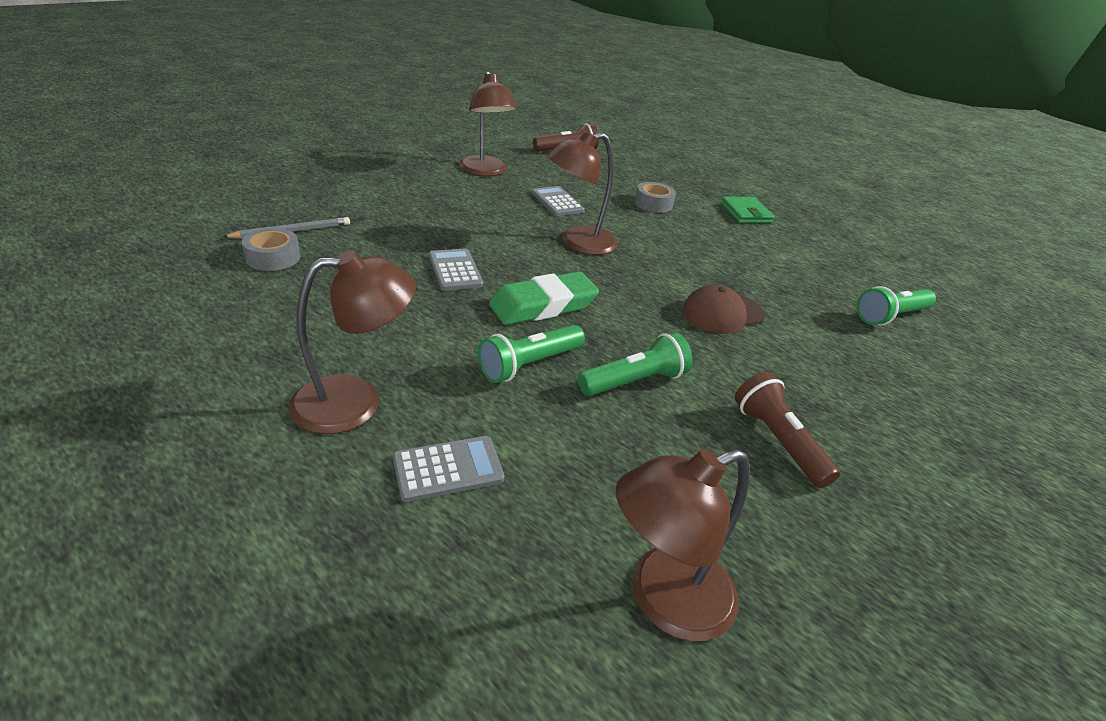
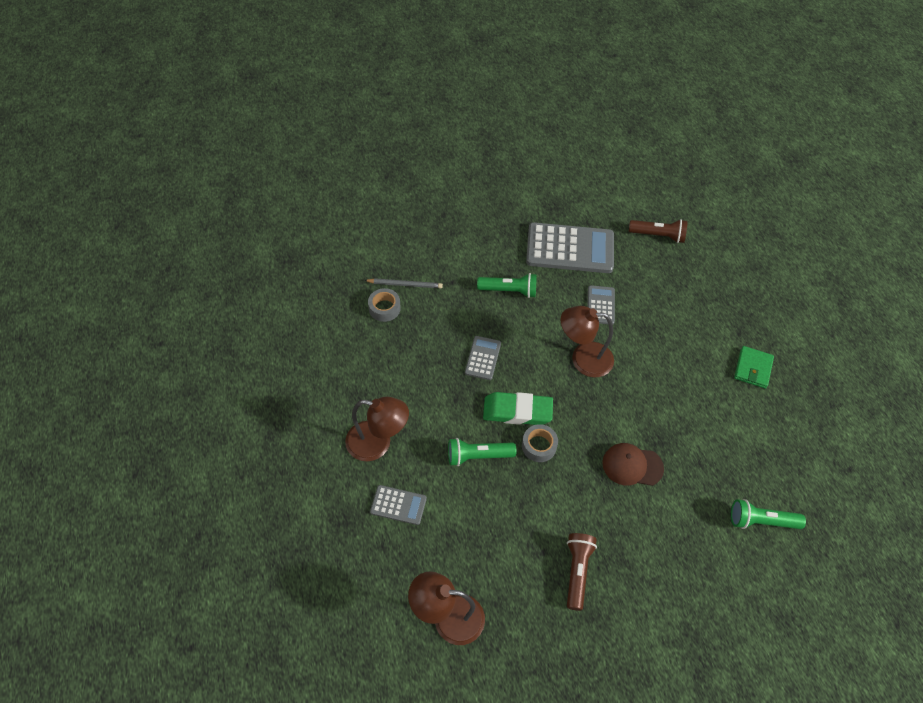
camera: 35 degrees right, 20 degrees up
(486, 171) = (570, 249): brown lamp -> grey calculator
(635, 381) = (528, 494): green flashlight -> green flashlight (509, 291)
(653, 204) = (679, 331): grey tape -> grey tape (539, 446)

